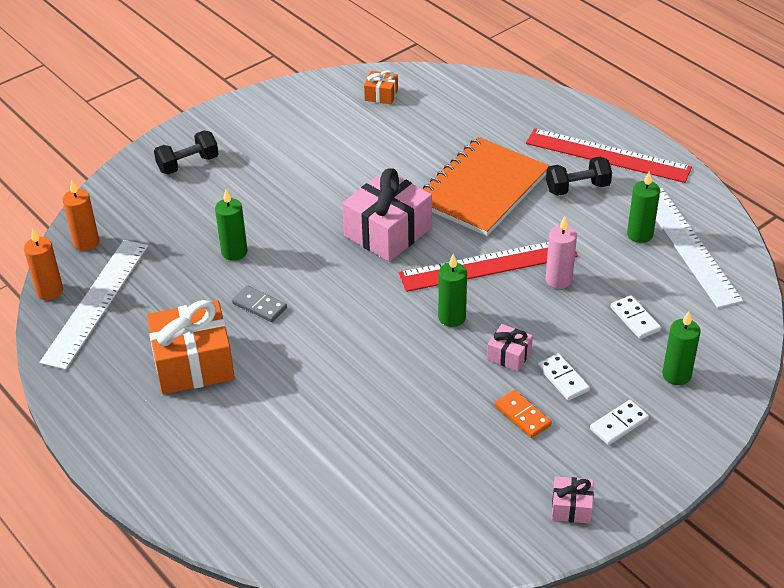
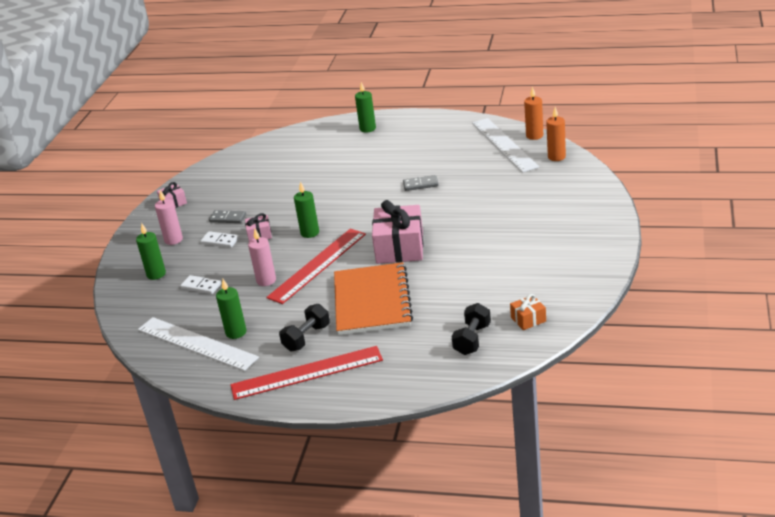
camera: 145 degrees right, 10 degrees down
(188, 164) = (576, 212): black dumbbell -> black dumbbell (472, 339)
(193, 364) = (417, 153): orange gift -> none
(234, 252) = (472, 194): green candle -> green candle (367, 129)
(523, 415) = (227, 218): orange domino -> grey domino
(619, 424) = (173, 240): white domino -> pink candle

